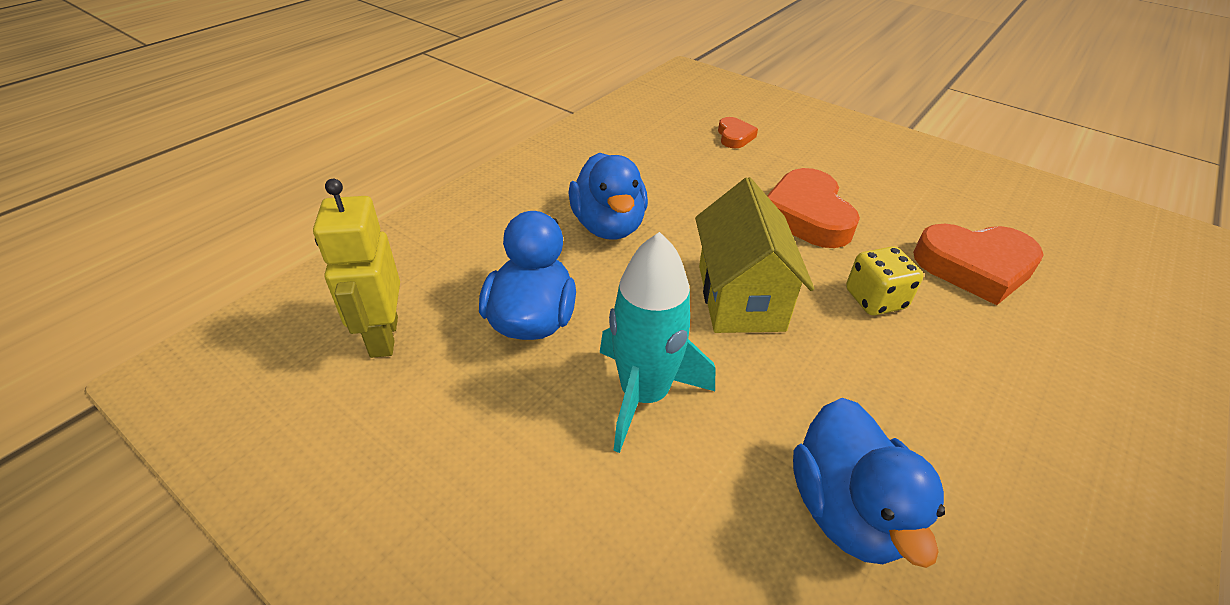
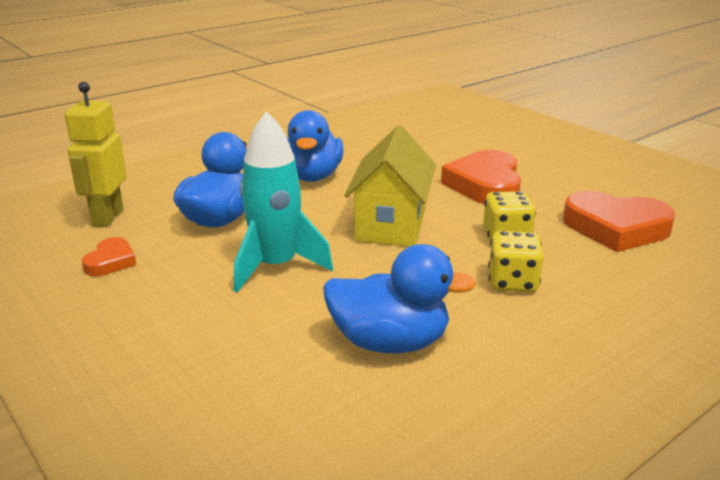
camera: 15 degrees right, 15 degrees down
(734, 136) = (457, 134): orange heart -> orange heart (111, 261)
(847, 510) = (390, 343): blue duck -> blue duck turned 90 degrees counterclockwise
(922, 375) = (512, 282): none -> yellow dice

